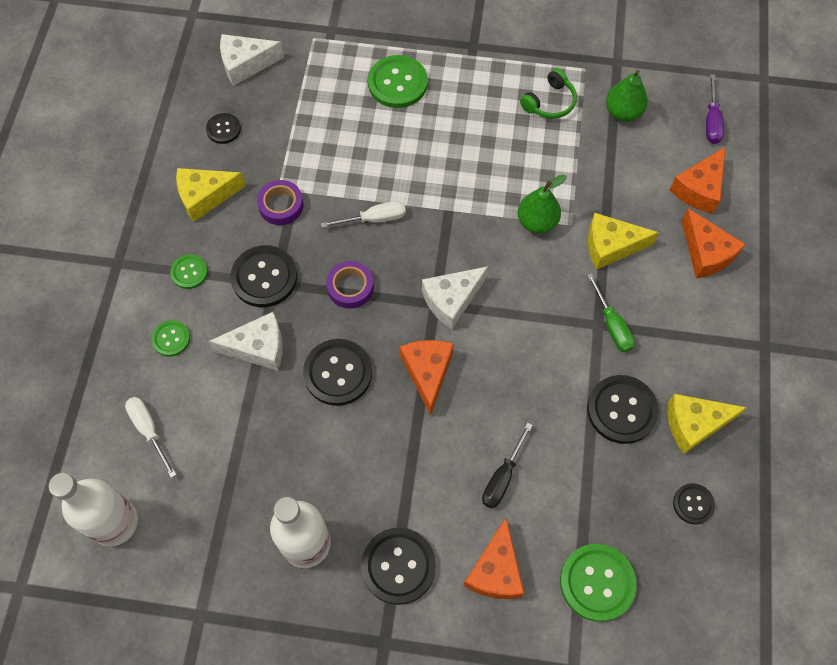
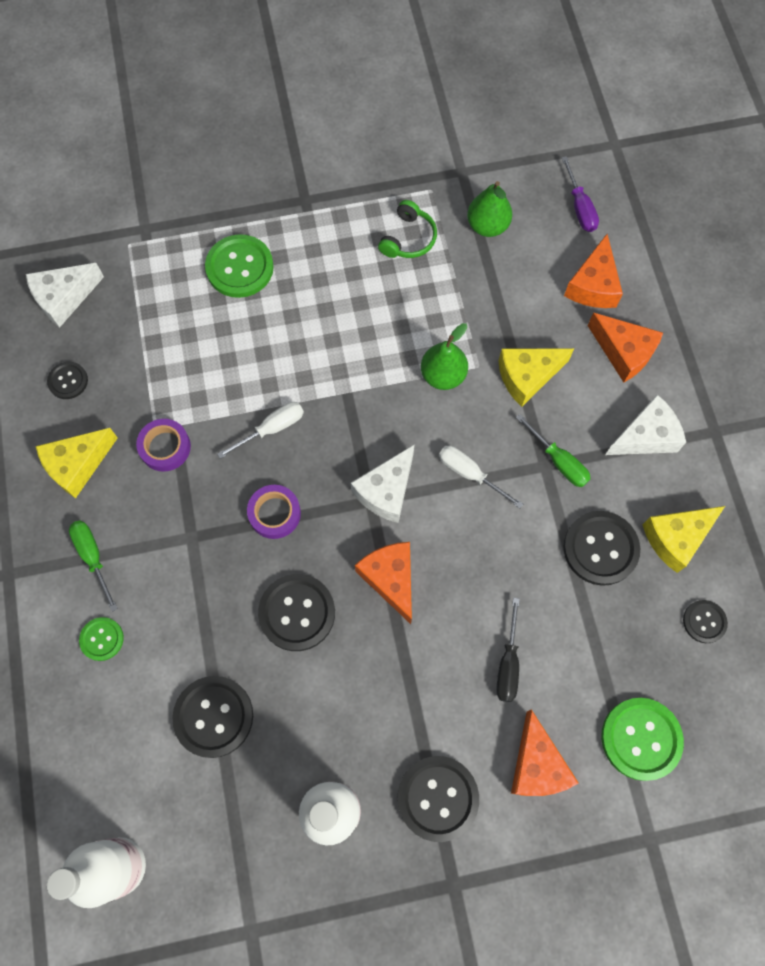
camera: 20 degrees left, 5 degrees up
(149, 430) = (117, 750): white screwdriver -> white screwdriver (469, 474)
(189, 272) = (93, 557): green button -> green screwdriver
(258, 347) = (201, 615): white cheese -> white cheese (646, 436)
(264, 277) = (178, 534): black button -> black button (213, 716)

